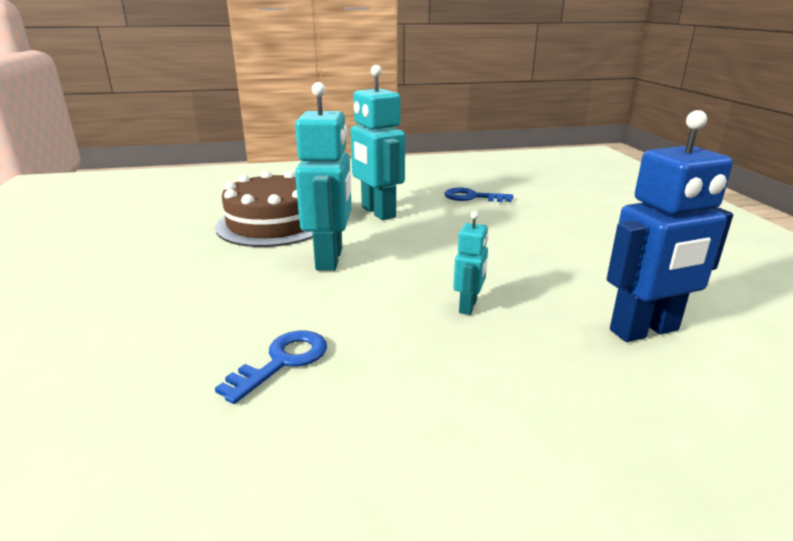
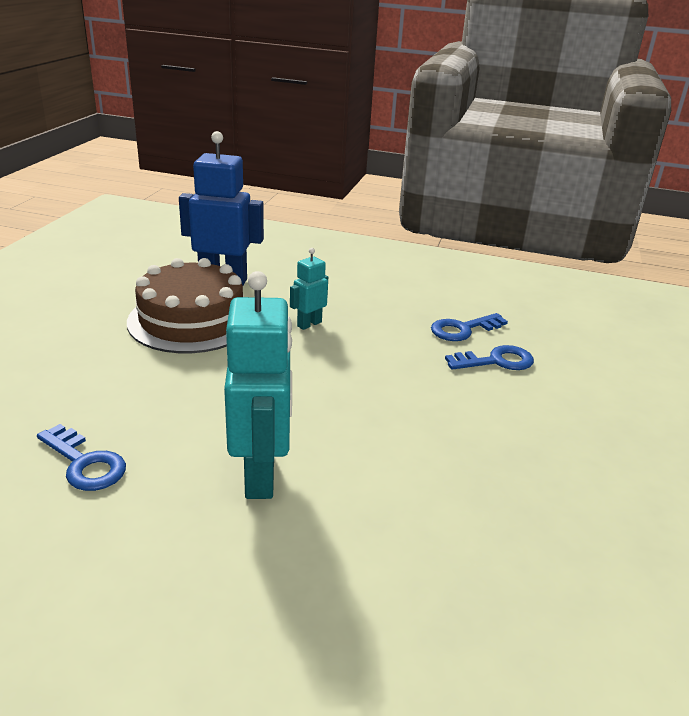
camera: 155 degrees left, 5 degrees up
(230, 329) = (496, 361): none -> blue key
(274, 223) = (425, 502): brown cake -> brown cake (192, 320)
(330, 259) = (384, 406): turquoise robot -> none

